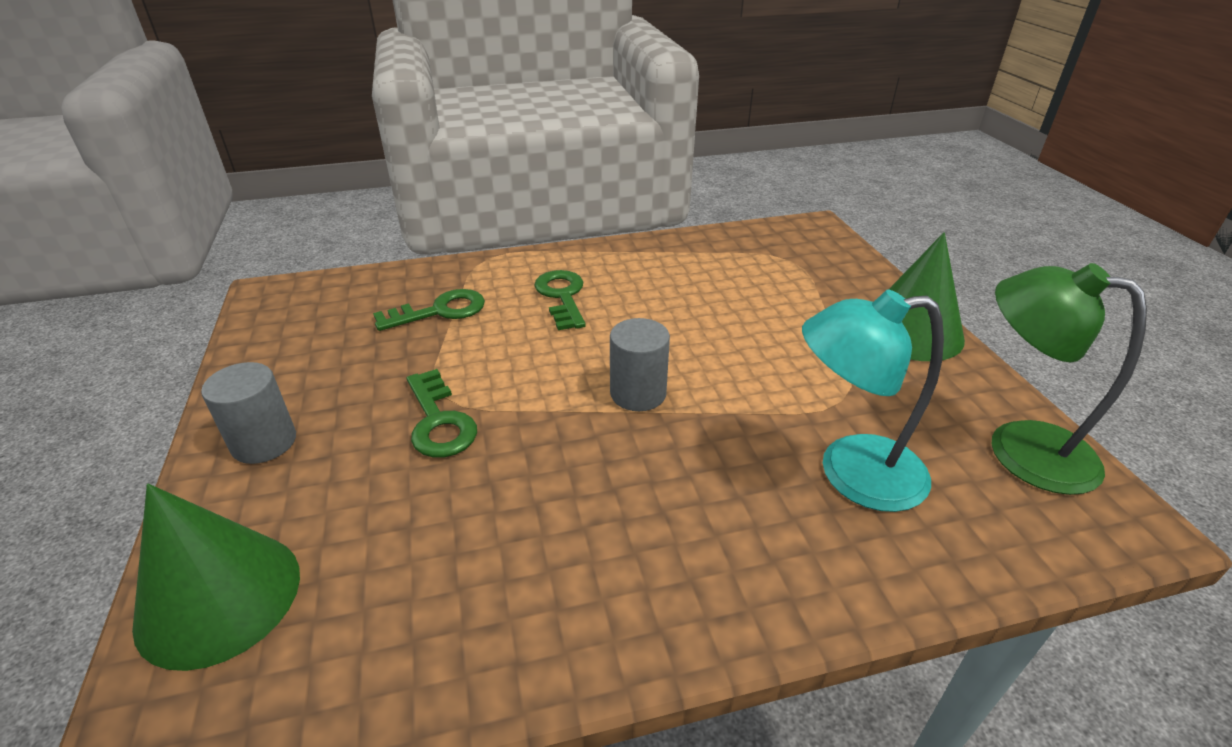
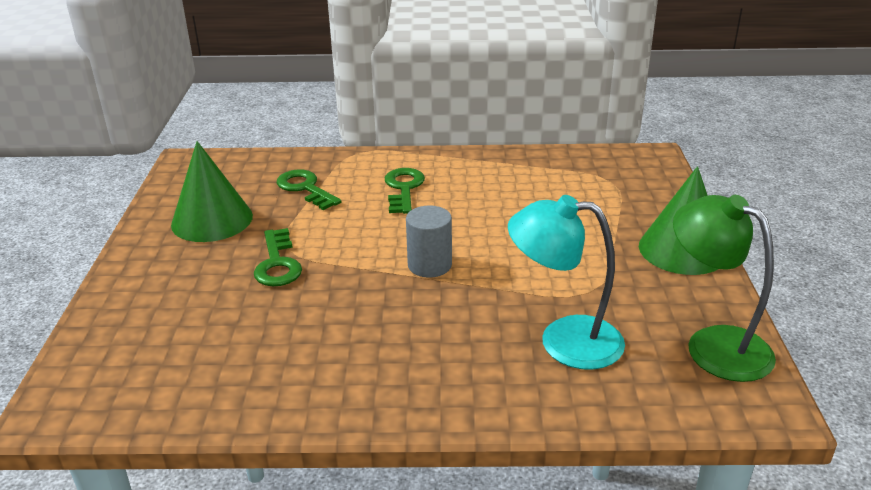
camera: 15 degrees right, 5 degrees down
(219, 597) = (109, 343): green cone -> green cone (212, 220)
(264, 442) = (158, 260): grey cylinder -> none
(439, 311) = (305, 188): green key -> green key turned 120 degrees counterclockwise

